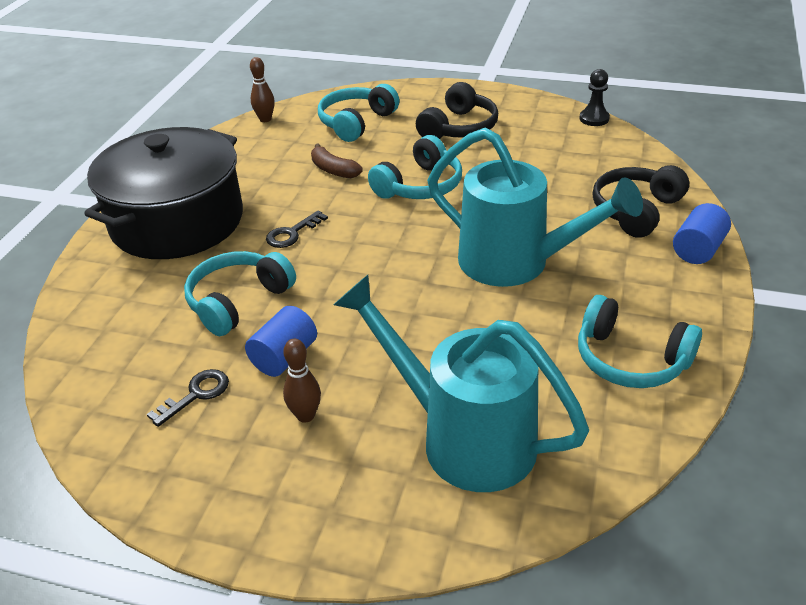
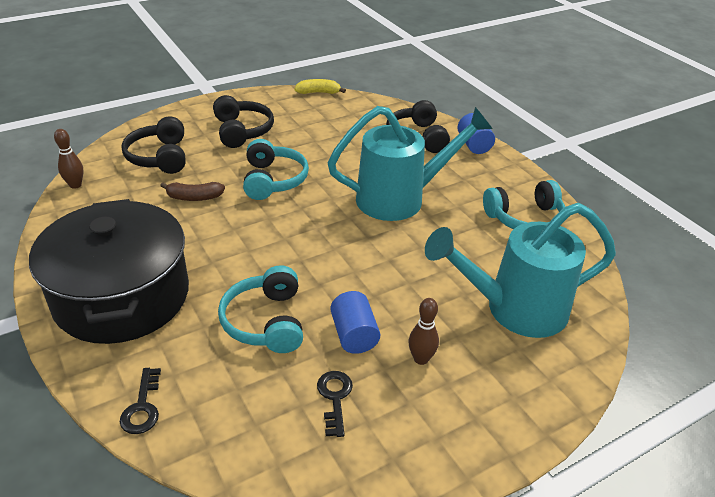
camera: 50 degrees left, 0 degrees up
(292, 233) = (232, 255): black key -> black key (142, 407)
(356, 122) = (159, 157): turquoise headphones -> black headphones
(594, 119) = (318, 92): black pawn -> yellow banana

